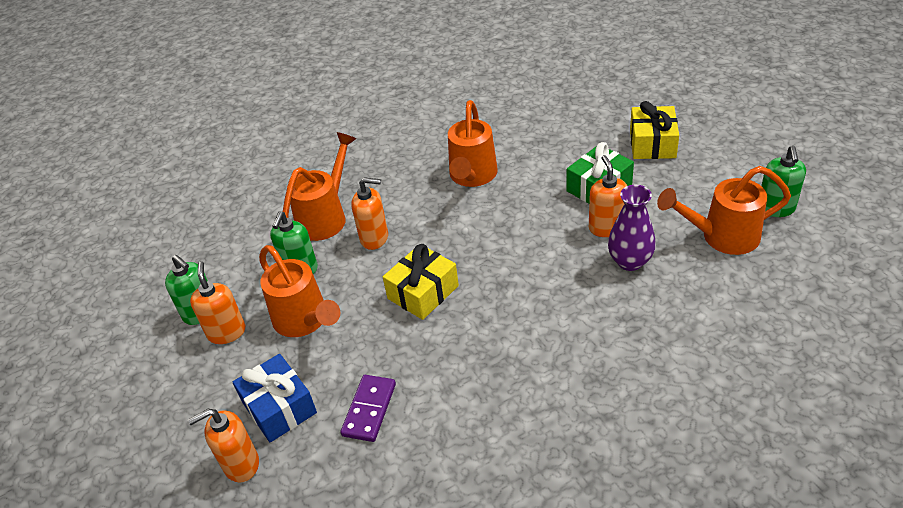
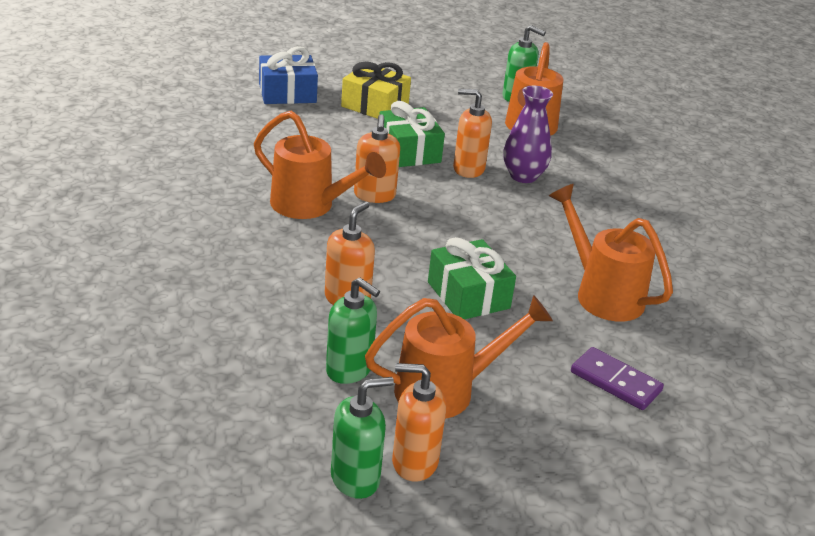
camera: 75 degrees left, 10 degrees down
(241, 464) = (644, 500): orange soap dispenser -> orange soap dispenser (374, 195)
(279, 407) = (574, 447): blue gift -> blue gift (287, 93)
(325, 217) = (268, 323): orange watering can -> orange watering can (602, 294)
(423, 292) = (468, 295): yellow gift -> green gift

